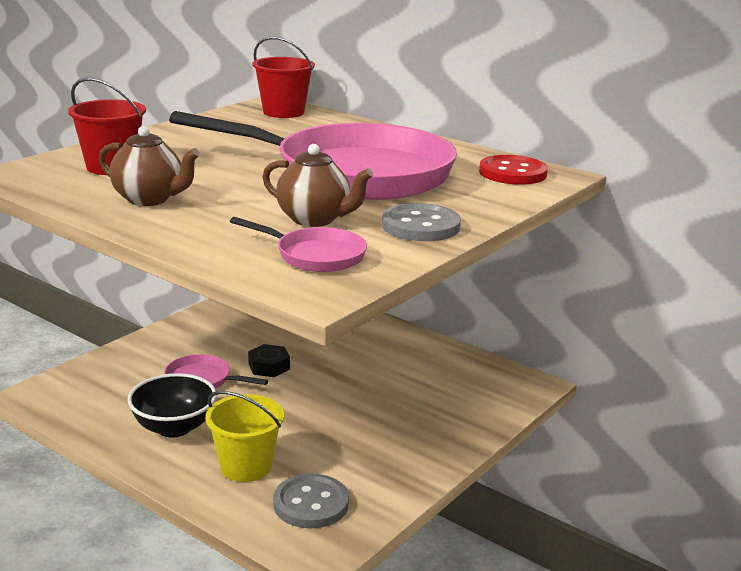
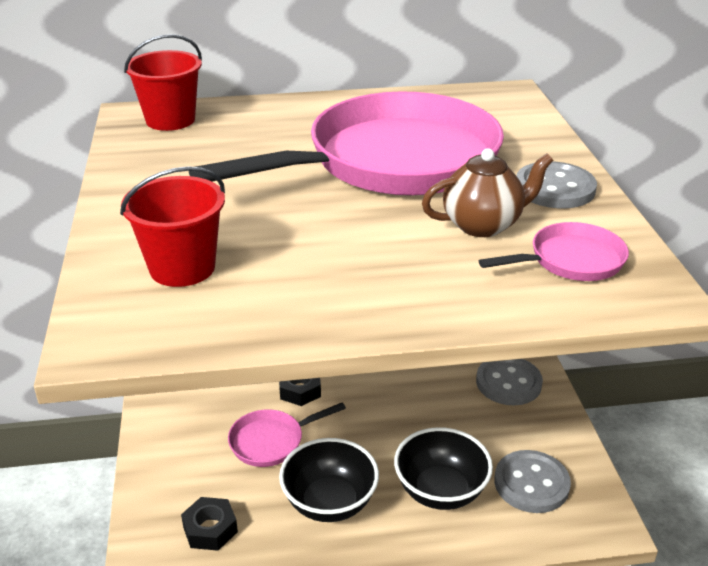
camera: 45 degrees left, 10 degrees up
(95, 397) = (210, 529): none -> black nut
(150, 199) = (316, 284): brown teapot -> none
(246, 466) = (440, 491): yellow bucket -> black bowl
(415, 446) = (508, 383): none -> grey button
(512, 173) = (482, 104): red button -> none

